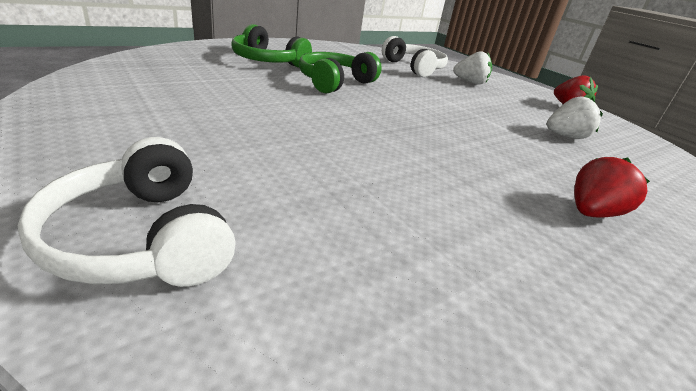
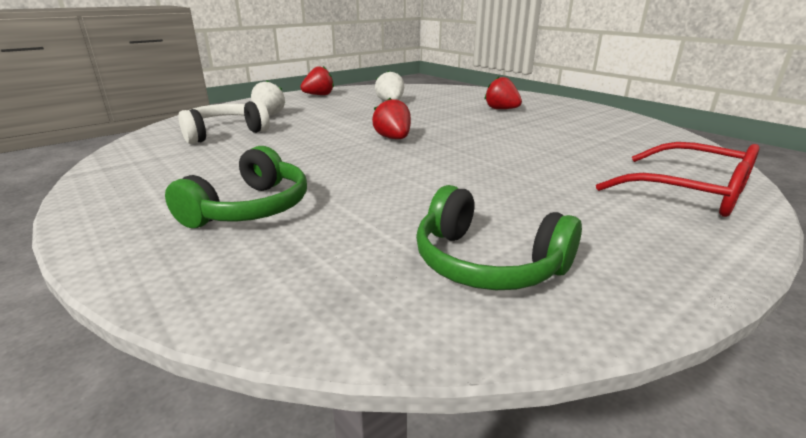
camera: 90 degrees left, 5 degrees down
(141, 238) = (689, 193): white headphones -> red glasses
(335, 82) = (324, 165): green headphones -> green headphones (487, 263)
(405, 113) = (393, 139): none -> red strawberry

